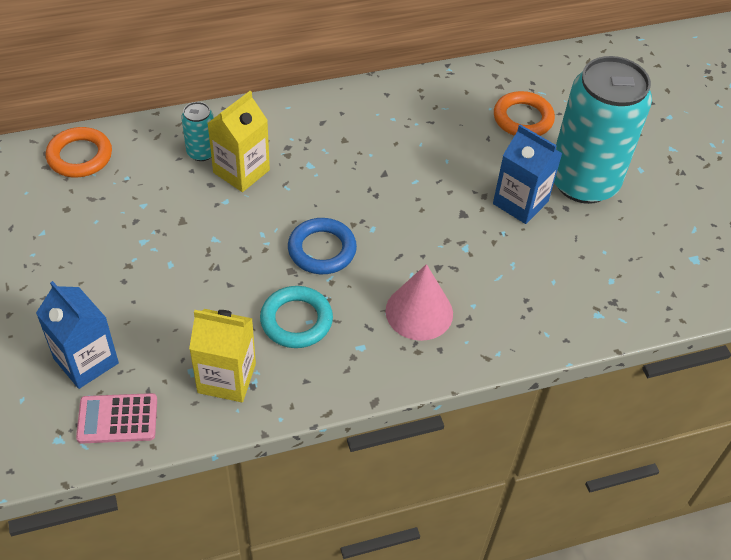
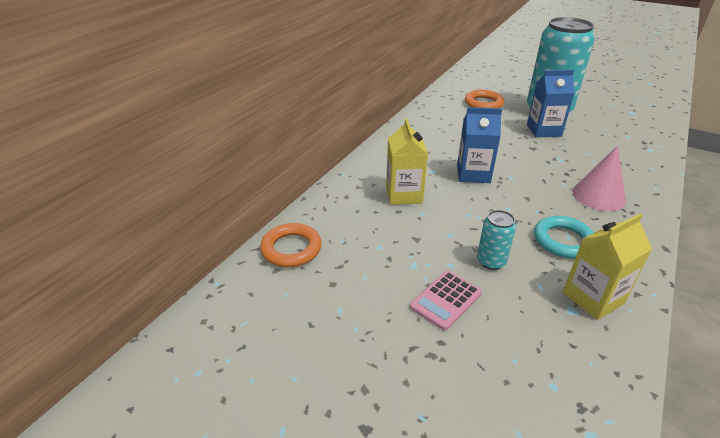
camera: 40 degrees left, 15 degrees down
(86, 361) = (509, 363): blue carton -> blue carton (473, 174)
(117, 419) = (592, 380): pink calculator -> pink calculator (445, 300)
(201, 152) = (365, 200): turquoise can -> turquoise can (491, 261)
(322, 250) = (509, 201): blue ring -> none

